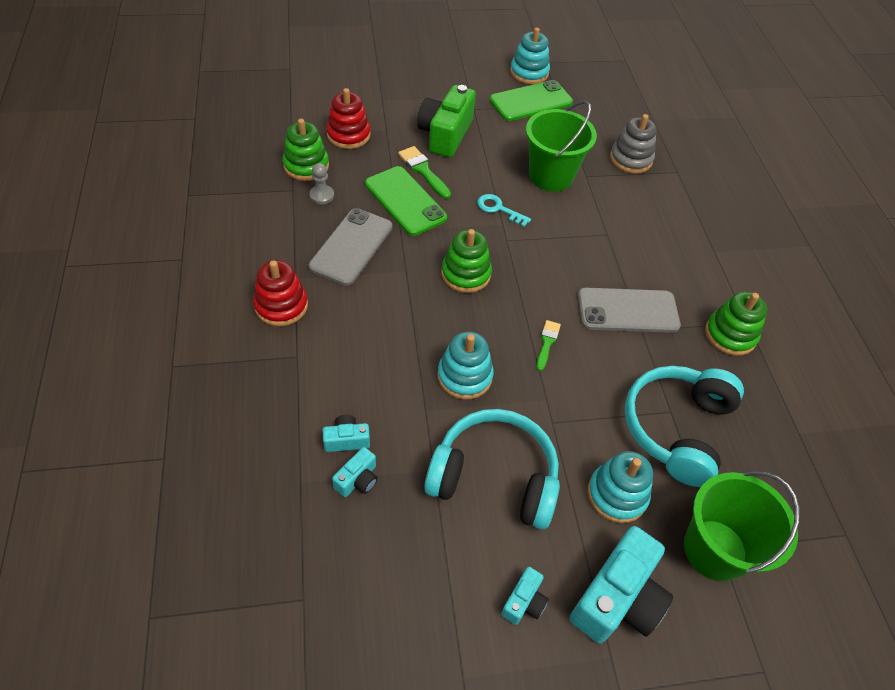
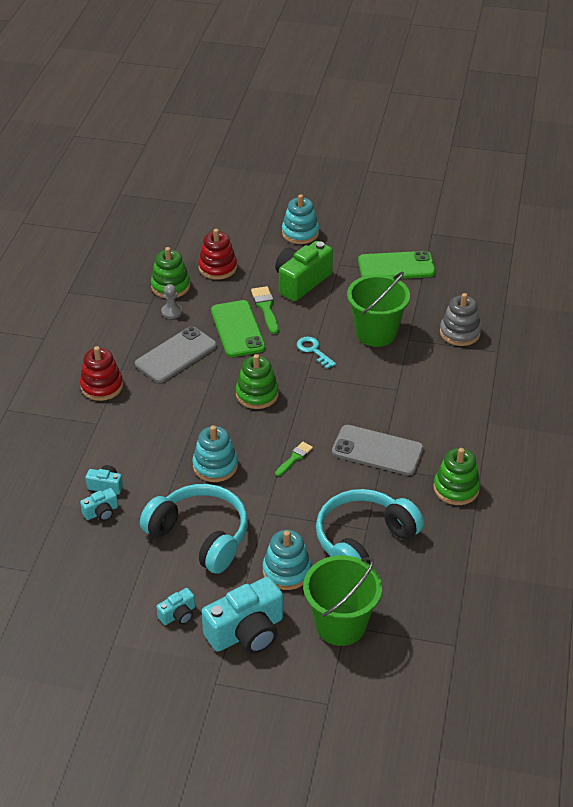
camera: 25 degrees right, 10 degrees down
(529, 73) = (410, 241): turquoise stacking toy -> turquoise stacking toy (300, 233)

